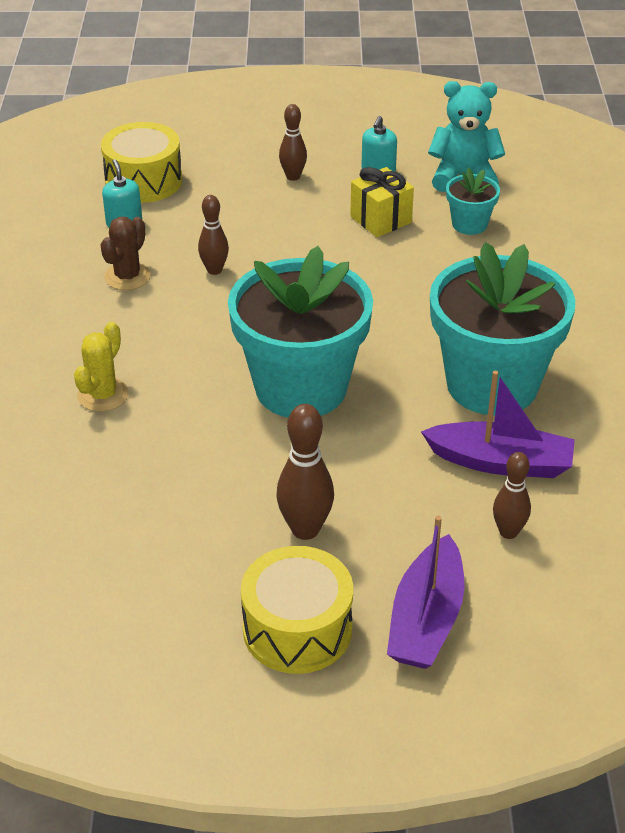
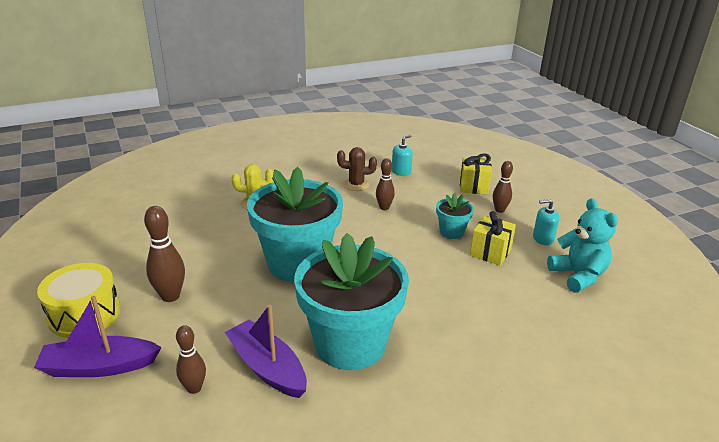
camera: 65 degrees right, 10 degrees down
(143, 181) = (443, 167): yellow drum -> none
(219, 175) = (473, 187): none -> yellow gift
(469, 224) = (525, 291): turquoise flower pot -> turquoise flower pot (451, 232)
(501, 462) = (267, 367): purple boat -> purple boat turned 150 degrees clockwise

